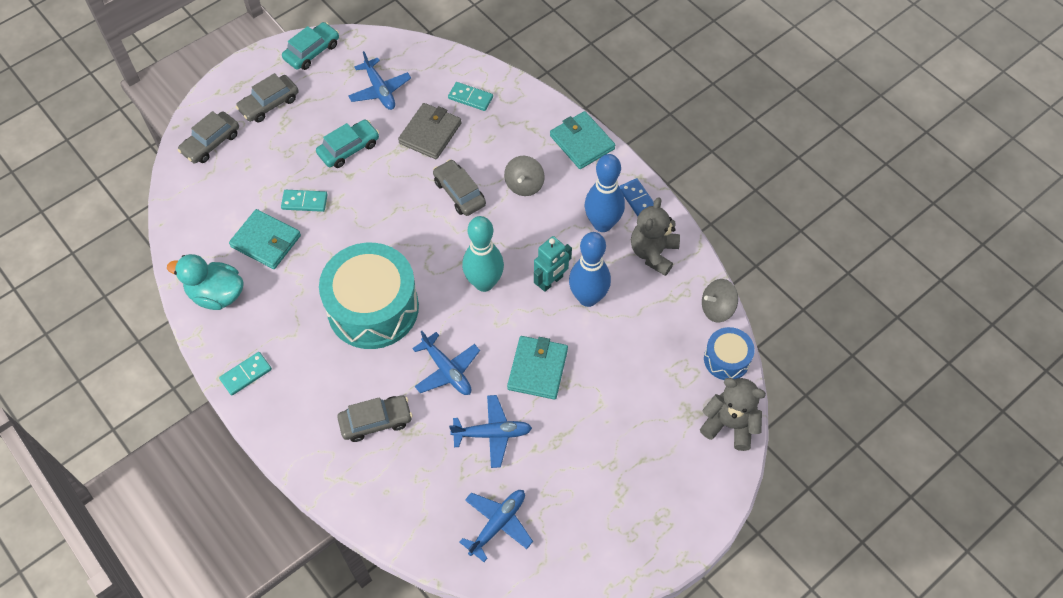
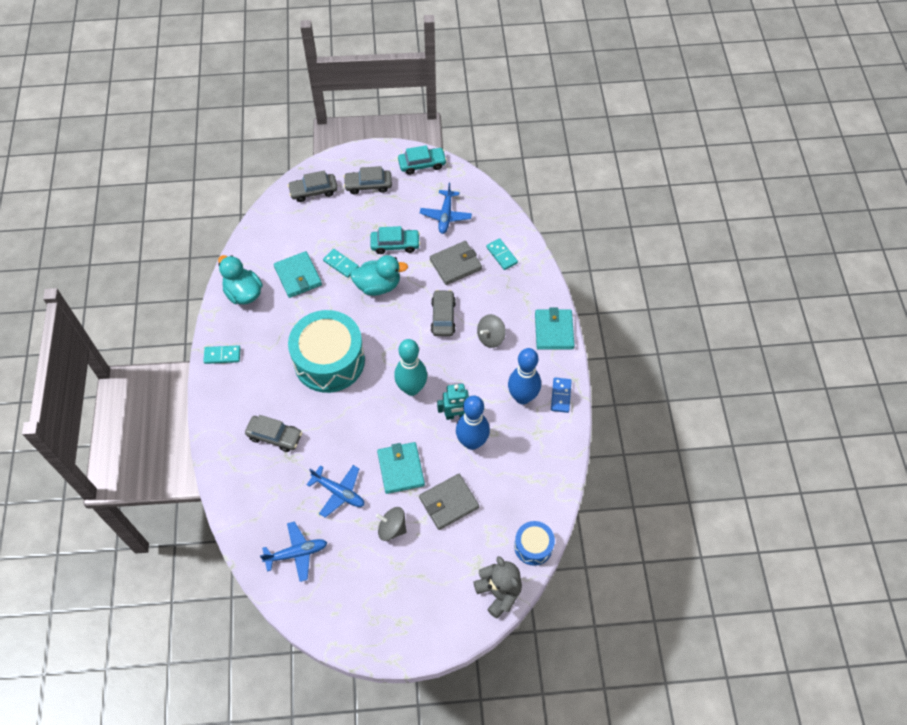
camera: 35 degrees right, 0 degrees up
(364, 201) = (378, 286): none -> turquoise duck
(447, 370) = (343, 432): blue plane -> none
(537, 369) = (401, 469): turquoise wallet -> turquoise wallet turned 60 degrees counterclockwise
(612, 371) = (449, 503): none -> grey wallet
(653, 253) = (541, 439): grey teddy bear -> none
(717, 308) = (555, 506): grey spinning top -> grey spinning top (392, 528)

